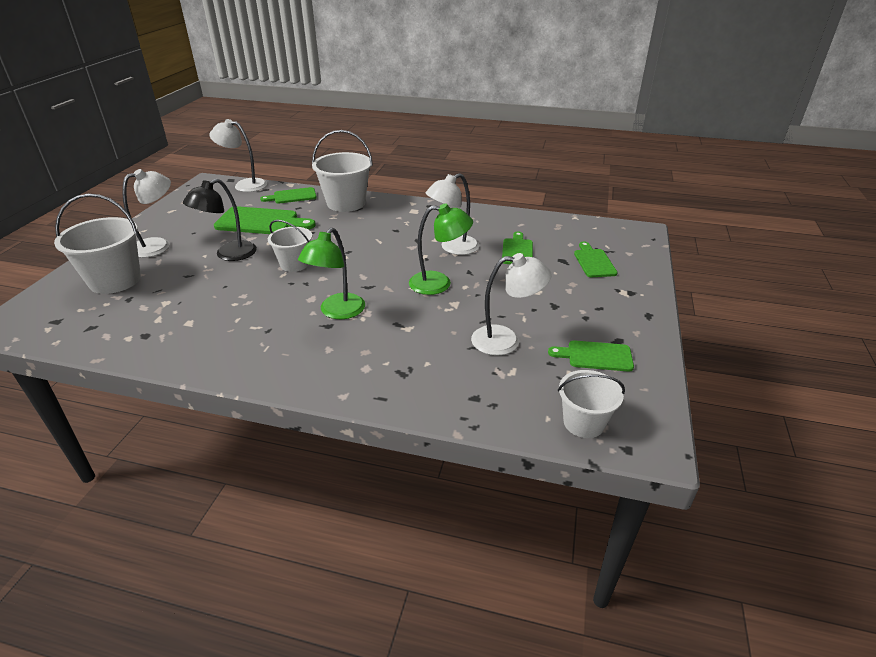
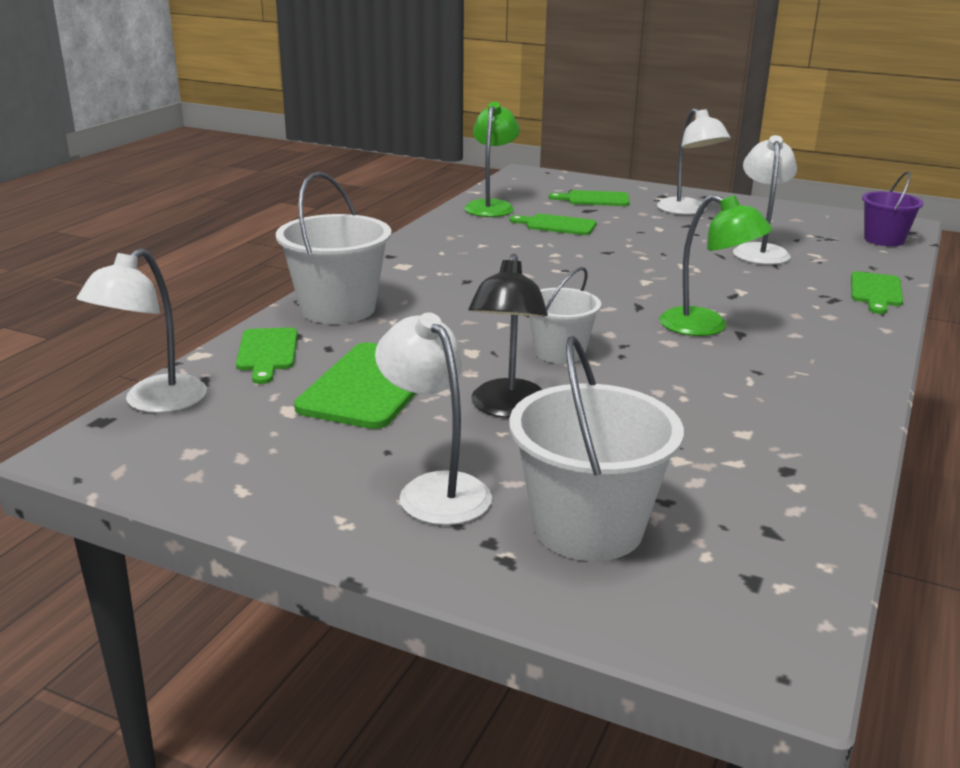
camera: 80 degrees left, 10 degrees down
(229, 255) = (507, 408): black lamp -> black lamp turned 45 degrees clockwise
(439, 283) = (635, 268): green lamp -> green lamp (491, 206)
(453, 248) = (539, 254): white lamp -> white lamp (687, 211)
(583, 422) = (884, 240): white bucket -> purple bucket
(595, 356) = (781, 223): green cutting board -> green cutting board (875, 292)

